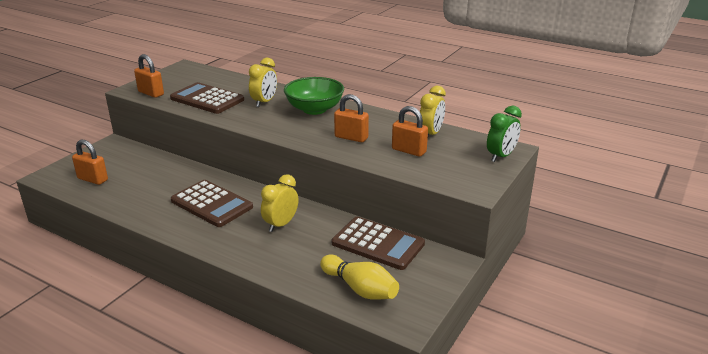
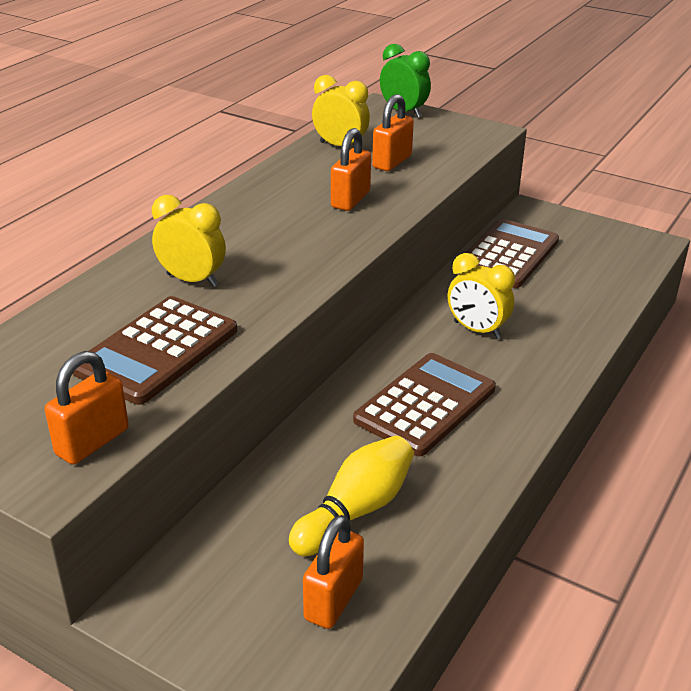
camera: 90 degrees left, 5 degrees up
(314, 109) = (236, 230): green bowl -> none
(360, 288) = (604, 268): yellow bowling pin -> yellow bowling pin (356, 510)

